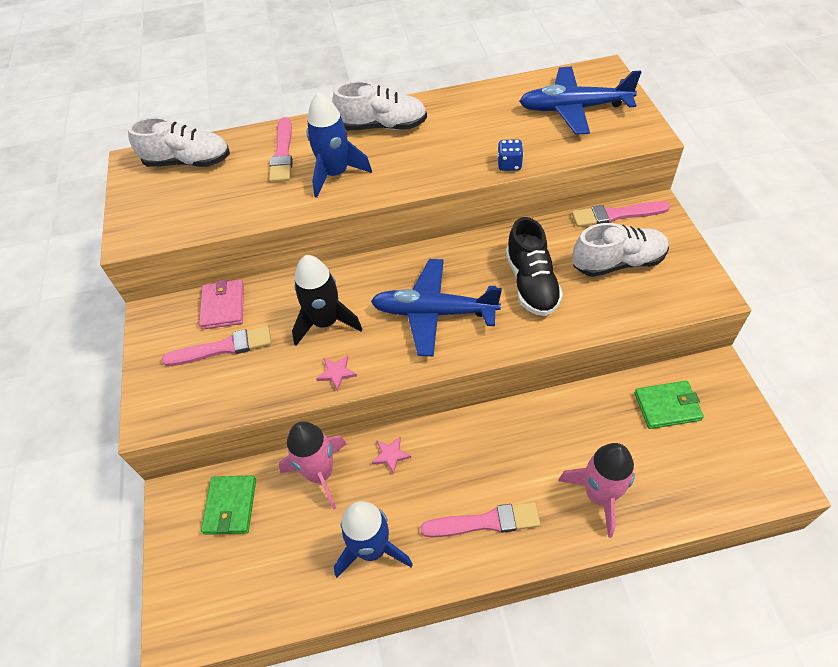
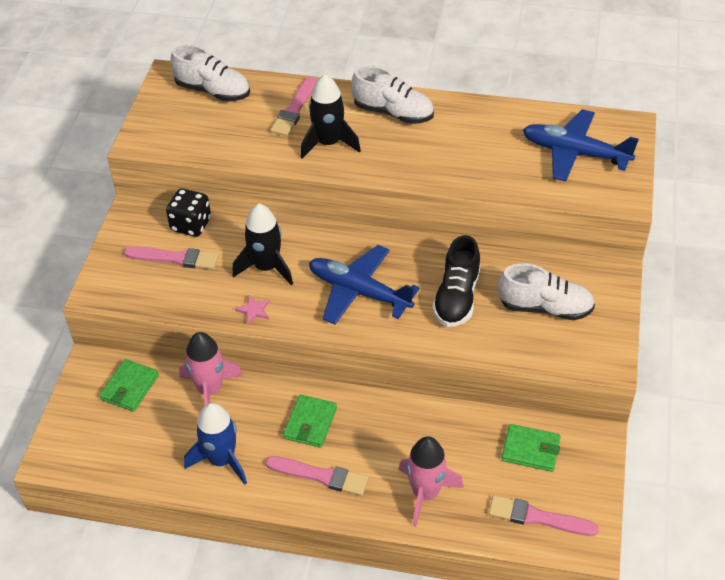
camera: 20 degrees right, 5 degrees down
(223, 306) = (191, 225): pink wallet -> black dice
(335, 174) = (328, 143): blue rocket -> black rocket
(390, 455) = (273, 398): pink star -> none
(442, 467) = (310, 423): none -> green wallet
(509, 164) = (481, 185): blue dice -> none
(616, 215) = (573, 265): pink brush -> pink brush (538, 517)

